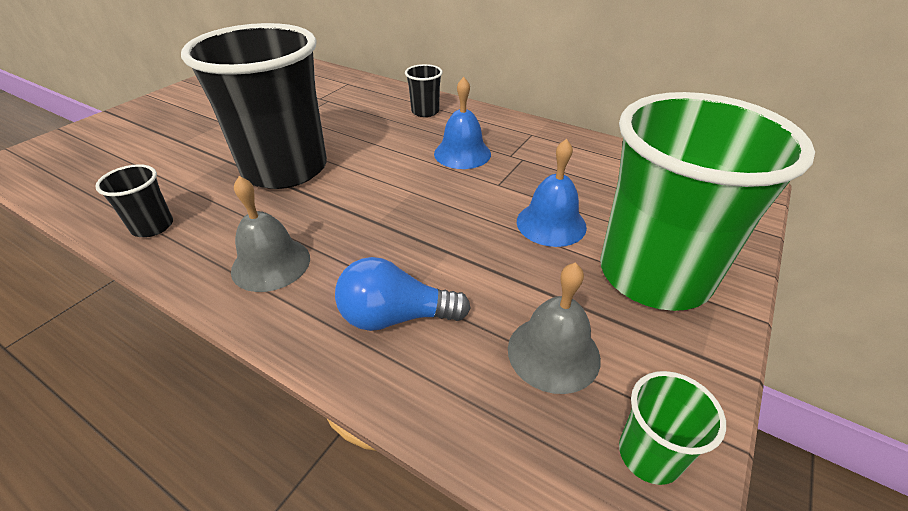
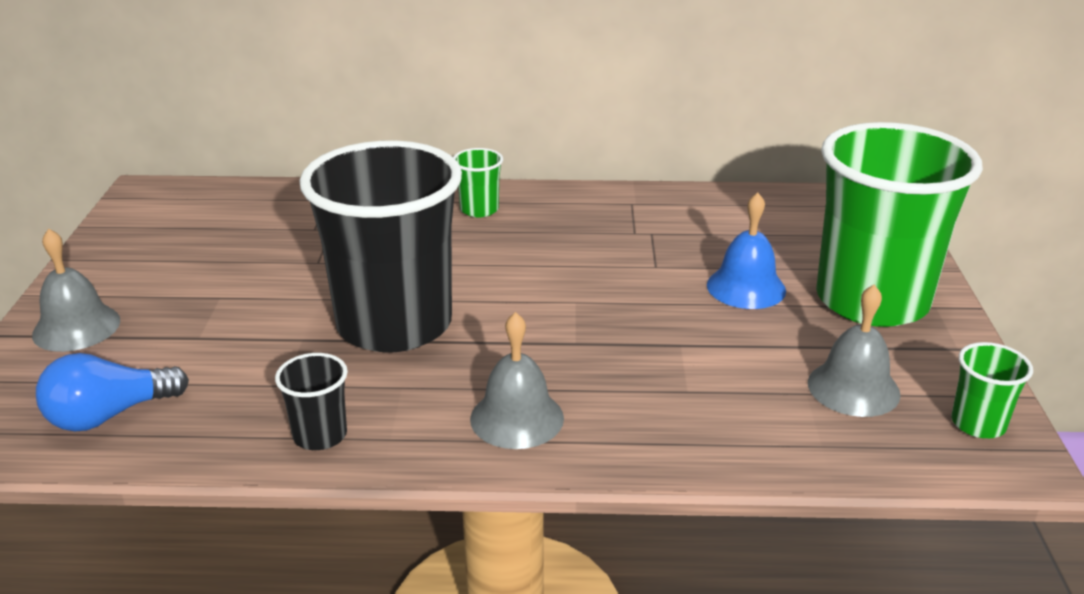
camera: 30 degrees left, 10 degrees down
(140, 118) = (76, 327): none -> grey bell
(395, 316) = (697, 413): blue light bulb -> blue light bulb (109, 415)
(425, 111) = (479, 209): black cup -> green cup
(462, 153) = (581, 245): blue bell -> none

